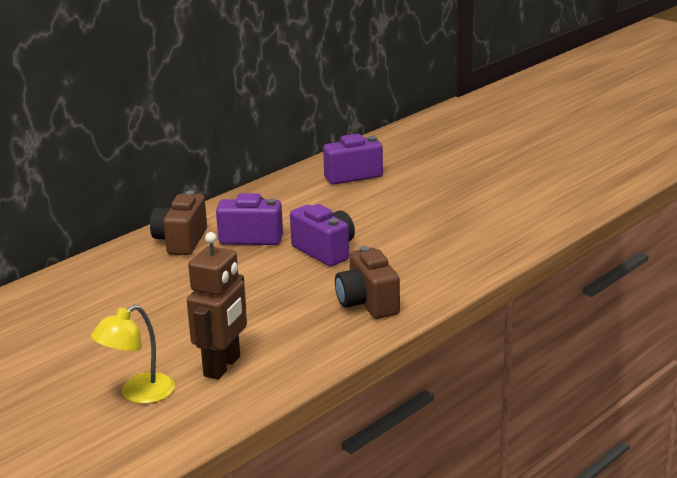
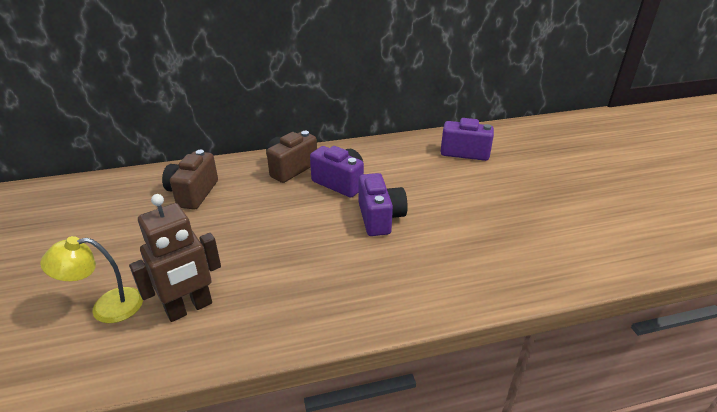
camera: 30 degrees right, 10 degrees up
(367, 303) = (363, 291): brown camera -> brown camera (193, 193)

